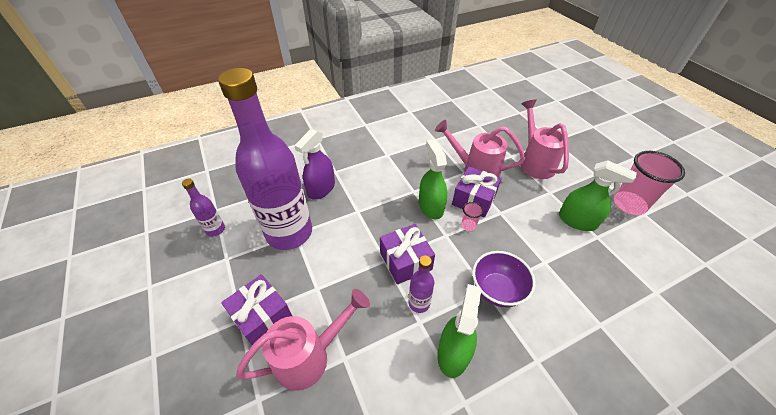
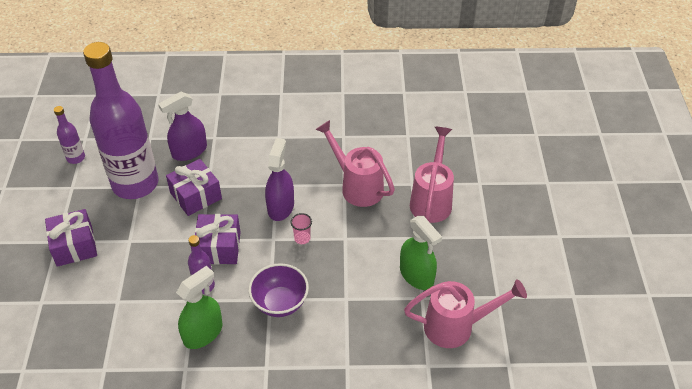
camera: 25 degrees right, 0 degrees up
(310, 356) = (93, 289): pink watering can -> pink watering can (456, 326)
(431, 206) = (280, 207): green spray bottle -> purple spray bottle
(474, 199) = (329, 215): purple gift -> purple gift (196, 196)
(629, 204) = (491, 281): pink cup -> none

